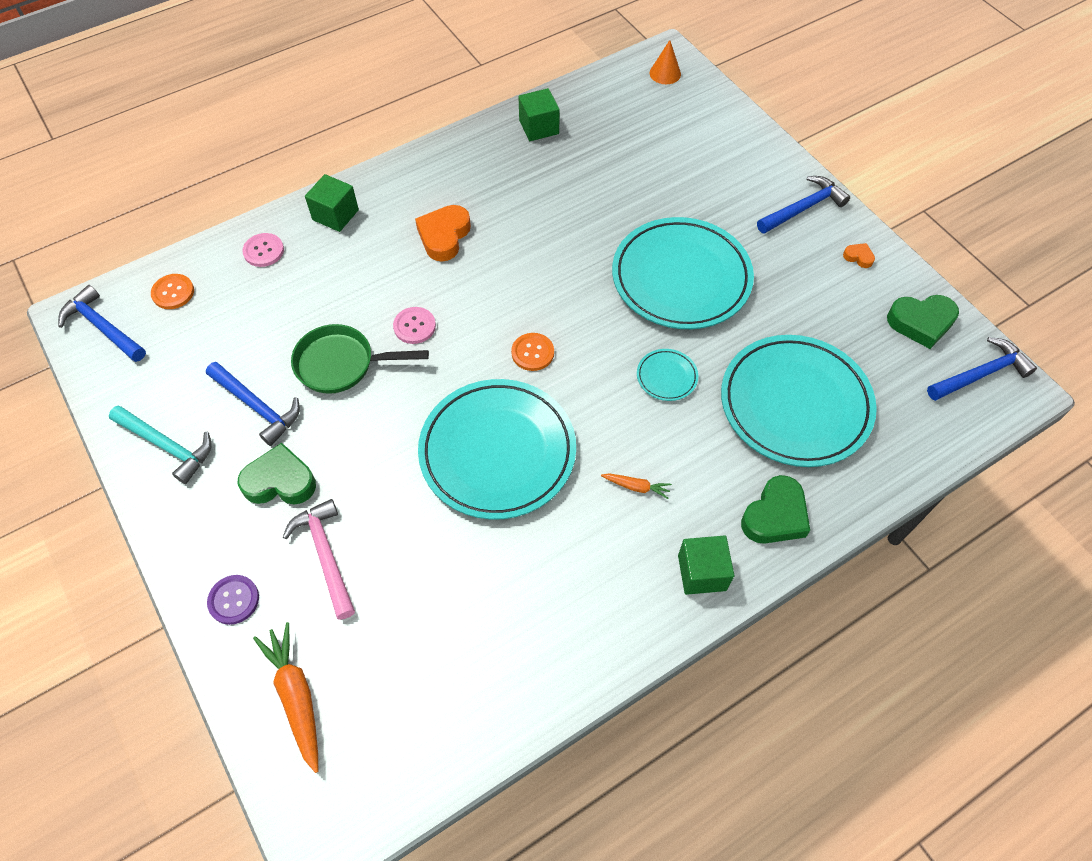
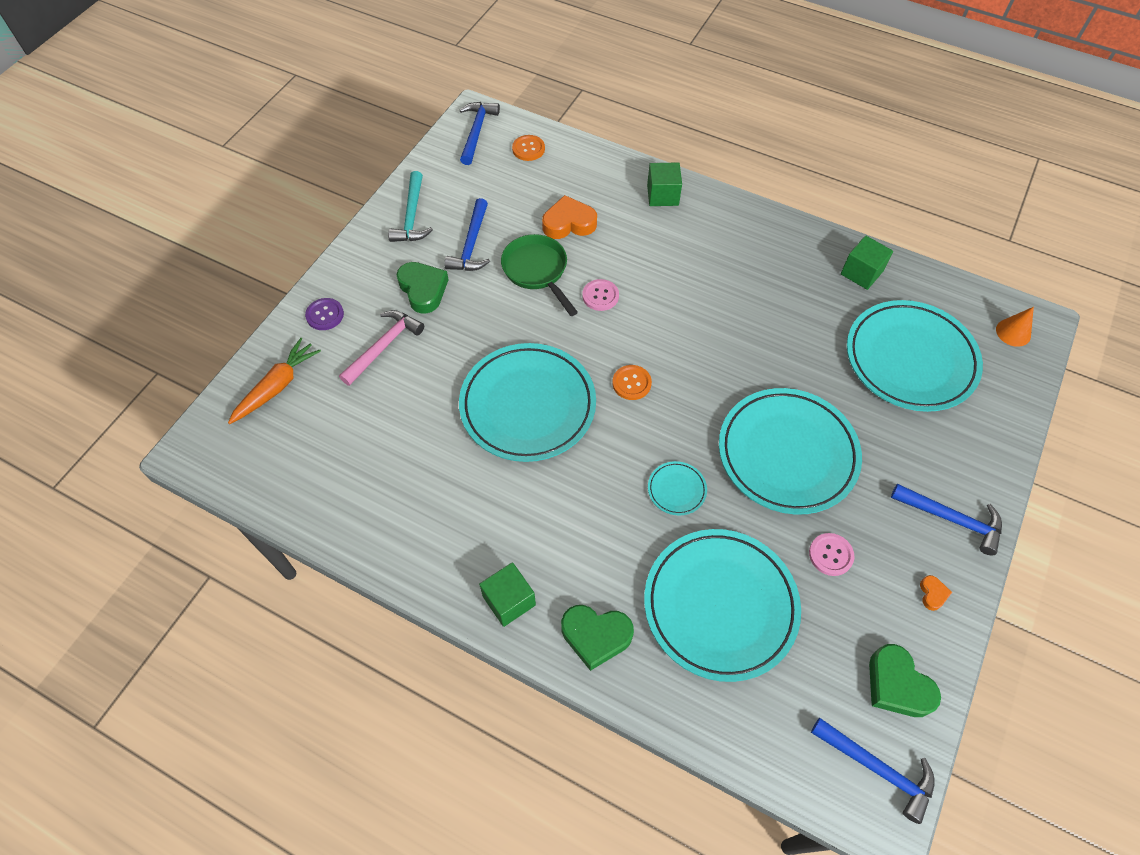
camera: 60 degrees right, 0 degrees up
(263, 251) = (599, 174): pink button -> pink button (830, 555)
(444, 236) = (696, 269): orange heart -> orange heart (569, 223)
(636, 487) = (557, 516): orange carrot -> none
(646, 147) = (910, 359): none -> turquoise plate

